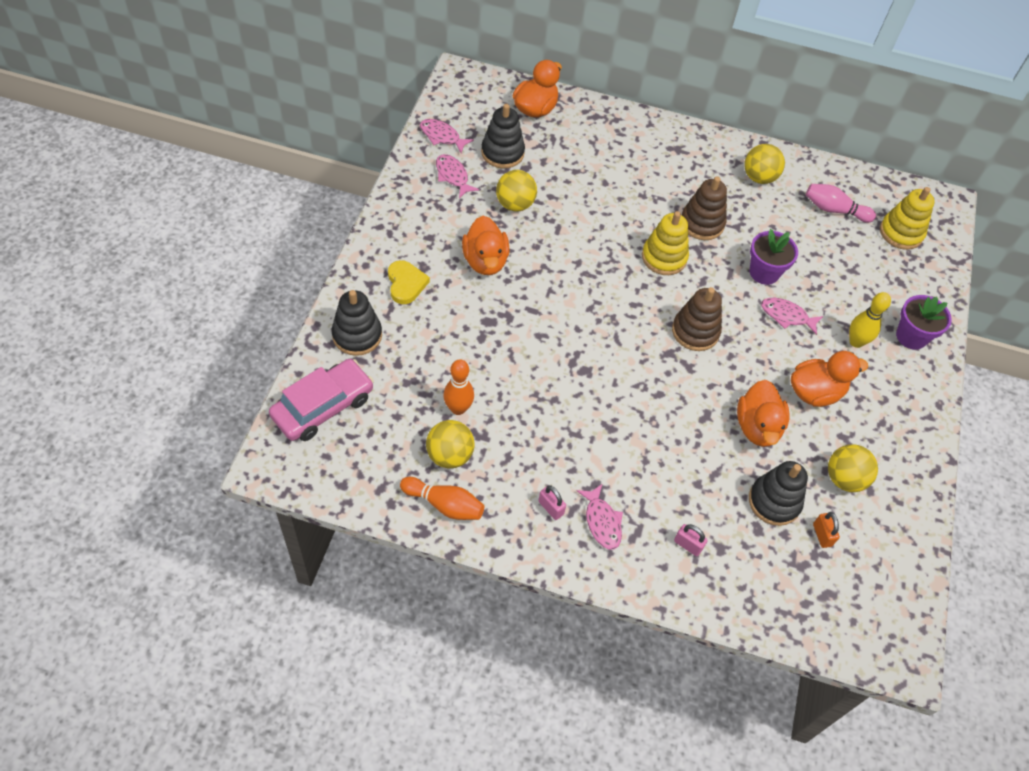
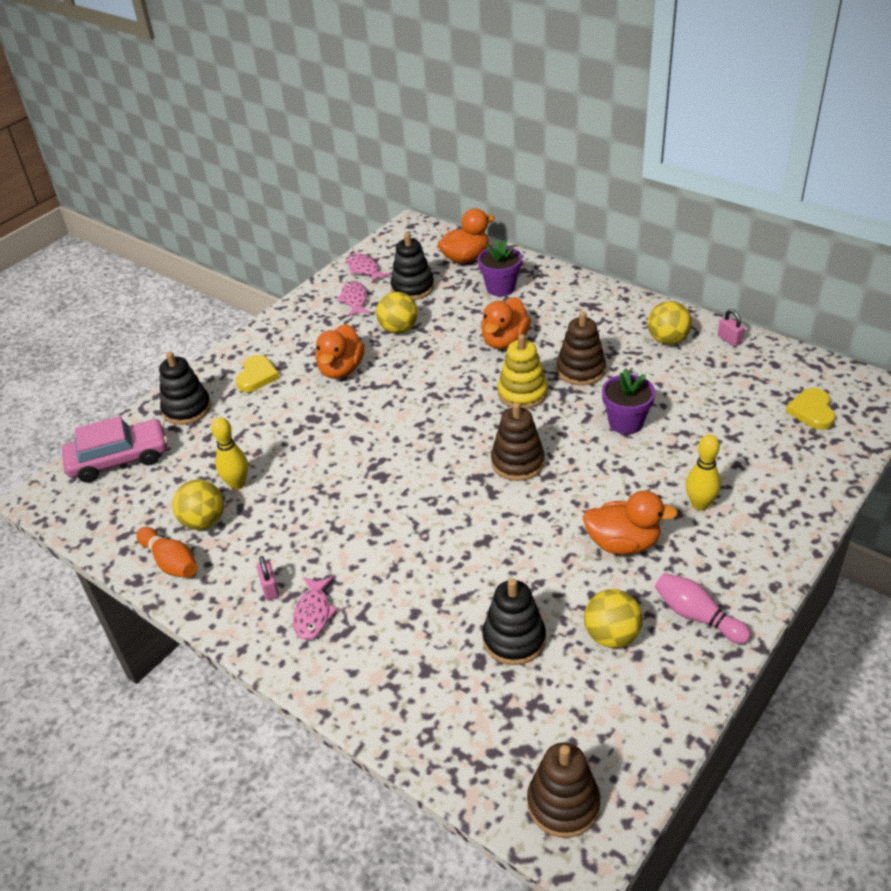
camera: 30 degrees right, 15 degrees down
(458, 408) = (237, 484): orange bowling pin -> yellow bowling pin
(688, 545) = (391, 658): pink padlock -> pink padlock (729, 340)
(757, 427) = (536, 563): orange duck -> orange duck (505, 341)
(786, 316) = (629, 466): pink fish -> none
(822, 535) = (552, 686): orange padlock -> none
(834, 210) = (740, 379): pink bowling pin -> pink bowling pin (697, 616)
(874, 629) = (563, 804): none -> brown stacking toy
(901, 233) = (812, 411): yellow stacking toy -> yellow heart
(911, 336) = (773, 511): purple flower pot -> purple flower pot (500, 288)

